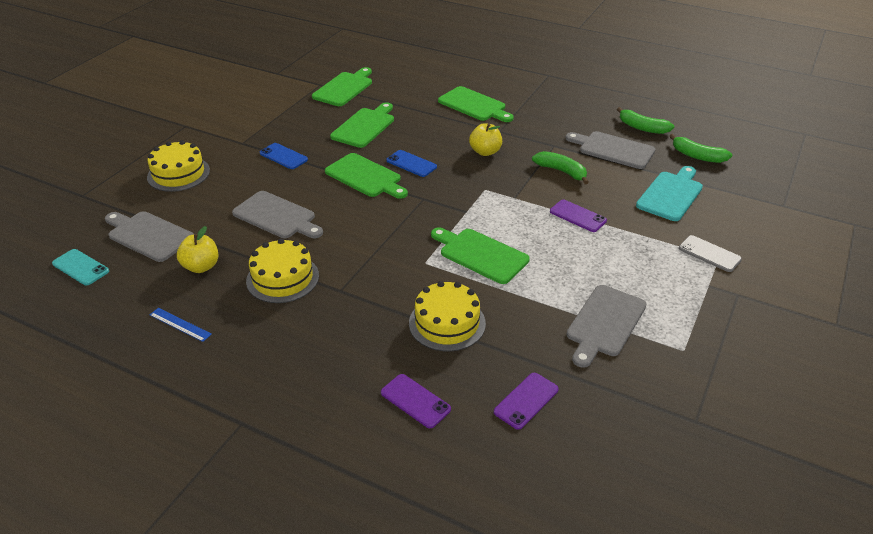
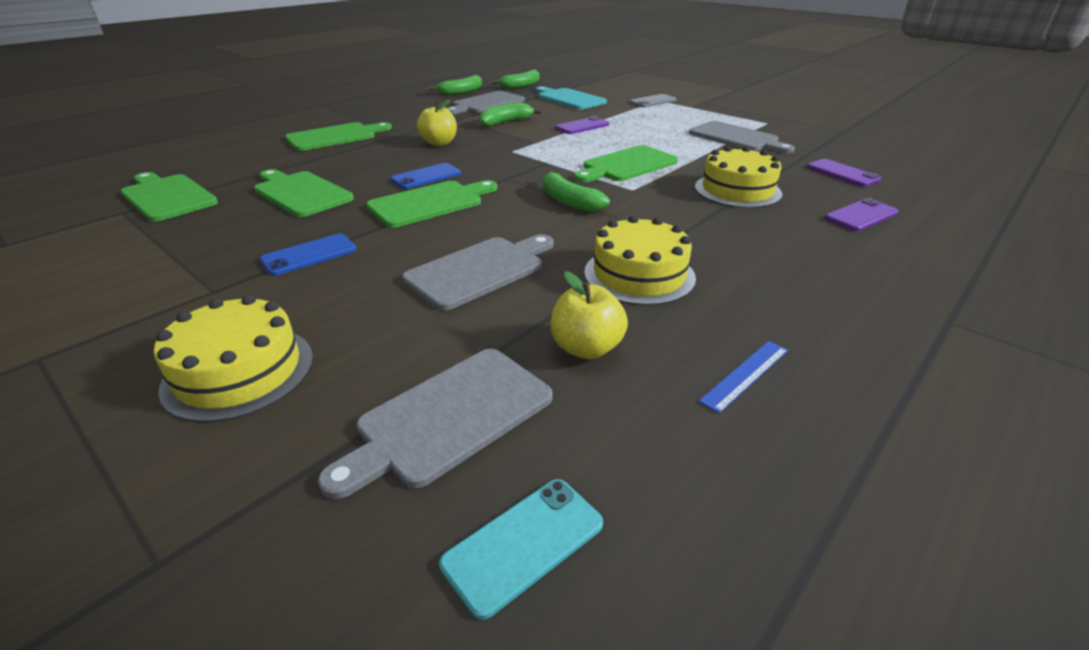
camera: 75 degrees left, 5 degrees down
(389, 234) = (568, 201): none -> green banana

